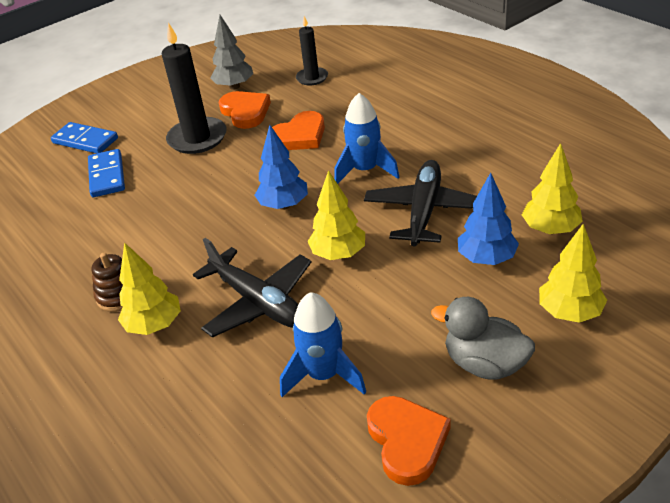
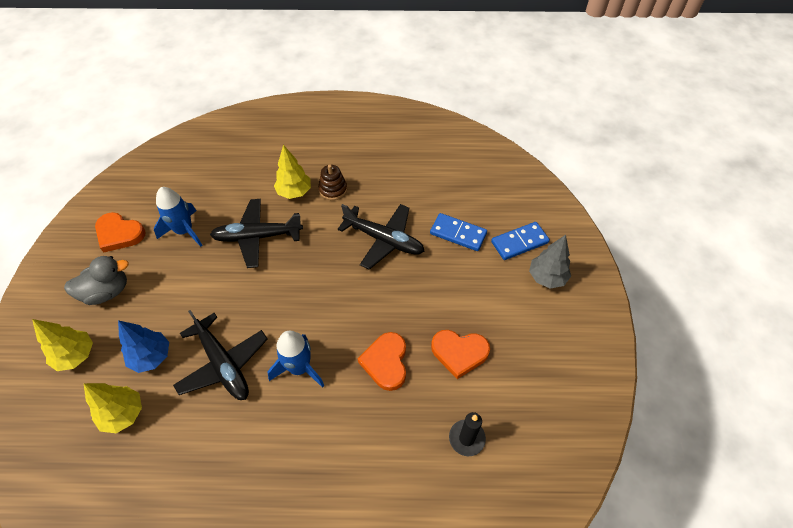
camera: 125 degrees right, 15 degrees up
(163, 212) = (384, 240): none -> black plane
(197, 138) = (452, 302): black candle -> none
(234, 86) = (511, 372): grey tree -> grey tree (547, 277)
(284, 205) = (319, 299): blue tree -> none
(338, 254) = (246, 293): yellow tree -> none

